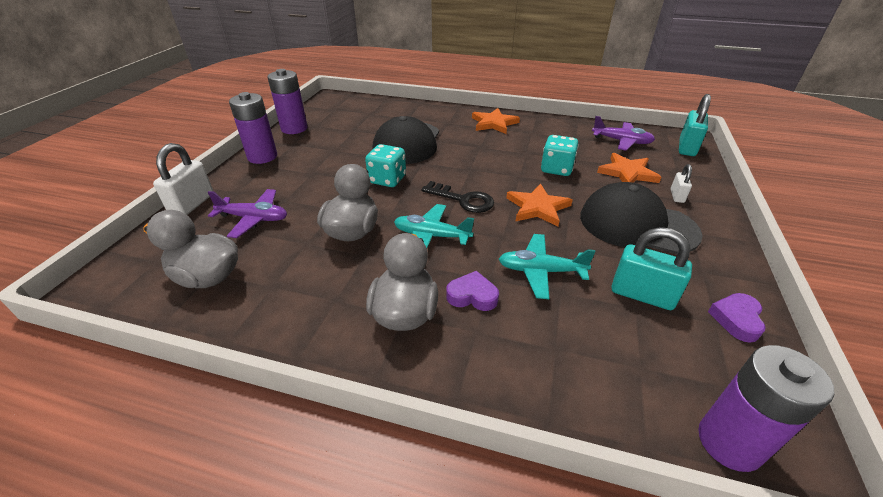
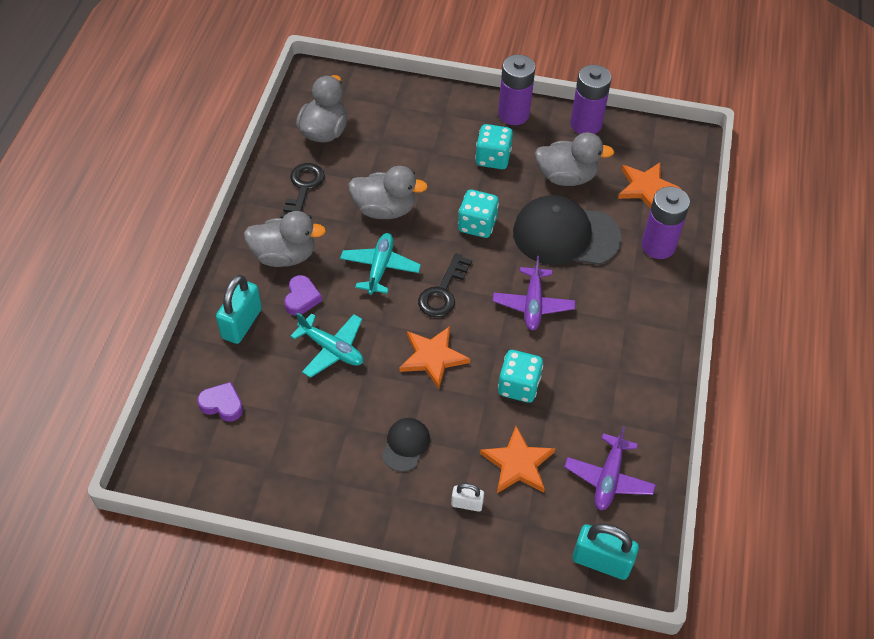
camera: 85 degrees right, 15 degrees up
(192, 204) = (420, 90): white padlock -> none
(254, 218) = (401, 137): purple plane -> purple plane (533, 304)
(296, 296) = (303, 188): none -> black key
(310, 169) = (493, 158): none -> turquoise dice
(347, 139) = (566, 177): none -> grey duck
(494, 123) = (640, 327): orange star -> orange star (646, 188)
(541, 271) = (331, 349): turquoise plane -> turquoise plane turned 120 degrees clockwise
(637, 225) = (406, 445): black cap -> black cap, size x0.48
(642, 295) = (301, 421): turquoise padlock -> turquoise padlock (242, 323)
(729, 442) = (165, 436): purple battery -> purple battery (658, 246)
(736, 319) = (270, 486): purple heart -> purple heart (222, 404)

